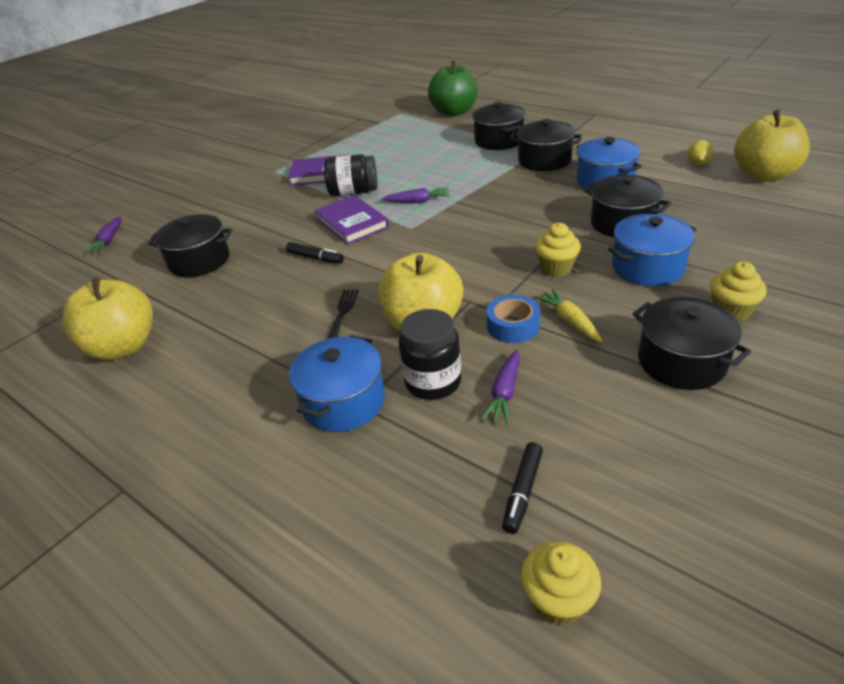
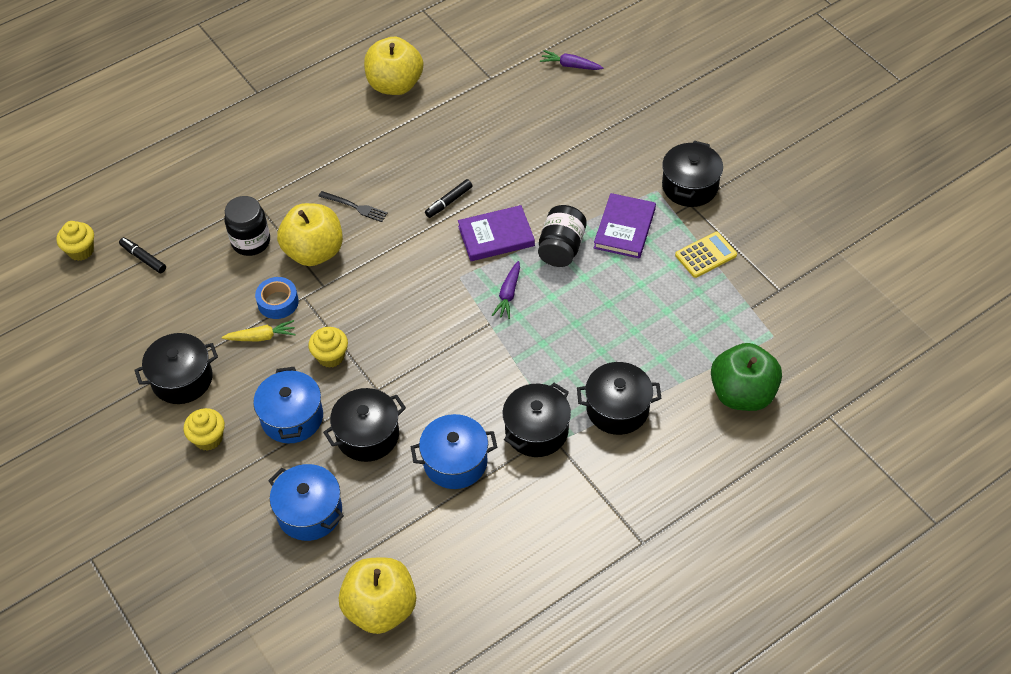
camera: 105 degrees right, 15 degrees up
(199, 261) = (493, 126): black pot -> black pot (690, 186)
(337, 143) = (706, 255): none -> yellow calculator
(343, 402) = (262, 194): blue pot -> blue pot (309, 512)
(504, 393) = (218, 275): purple carrot -> none
(697, 163) = (441, 566): yellow lemon -> none

